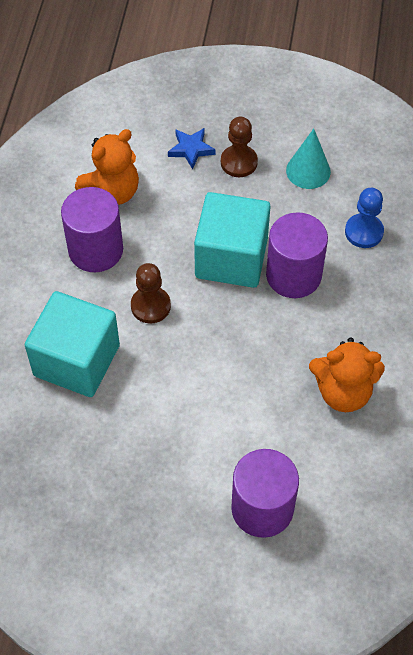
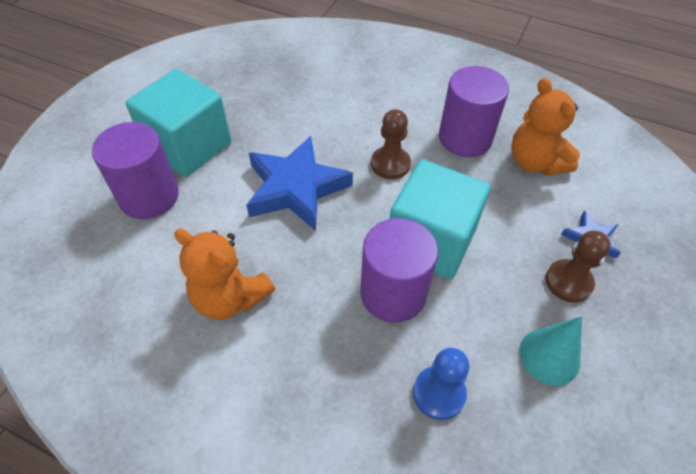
camera: 105 degrees right, 5 degrees down
(76, 360) = (350, 107): turquoise cube -> turquoise cube (188, 146)
(207, 378) = (296, 188): none -> blue star
(343, 391) = (230, 297): orange teddy bear -> orange teddy bear turned 75 degrees counterclockwise

